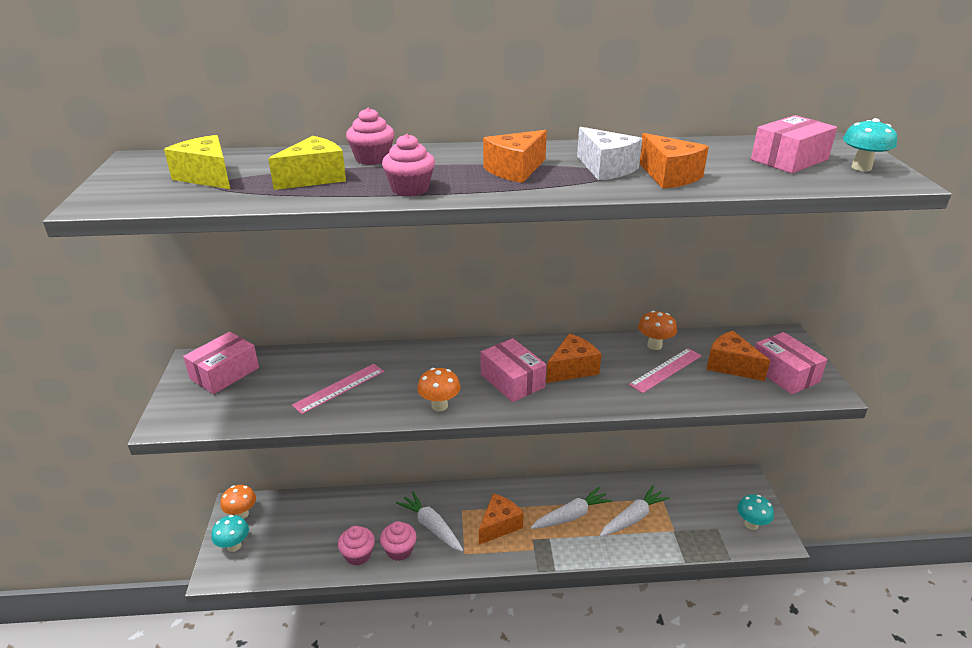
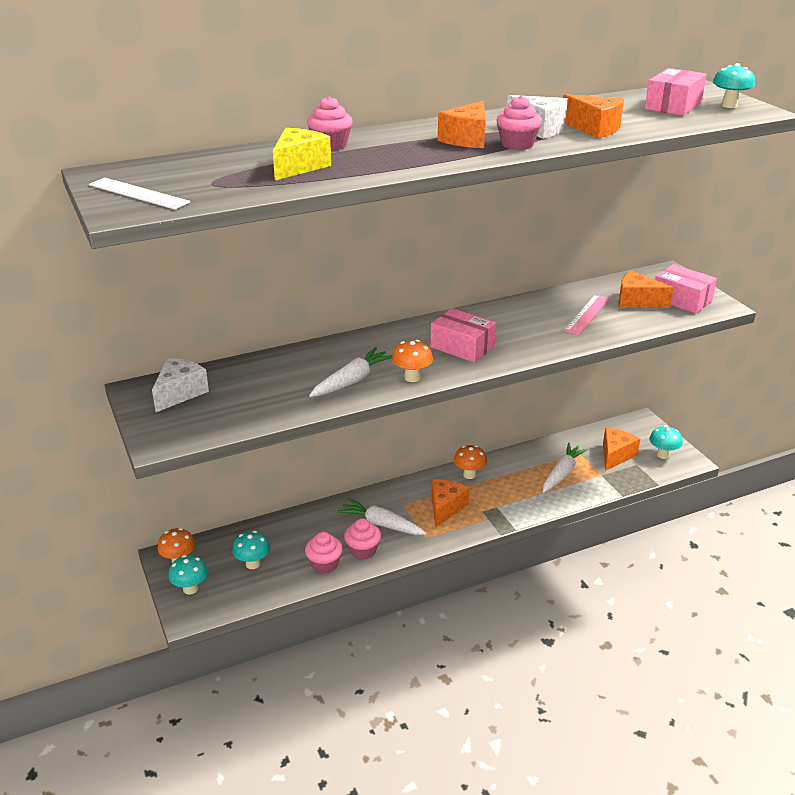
camera: 20 degrees left, 0 degrees up
(138, 185) = (138, 193): none -> white ruler
(207, 177) = (195, 178): yellow cheese -> none
(224, 373) = (179, 393): pink box -> white cheese
(298, 536) = (253, 564): none -> turquoise mushroom
(339, 388) = (307, 383): pink ruler -> none
(410, 189) = (395, 164): pink cupcake -> pink cupcake (517, 144)
(571, 515) = (507, 485): white carrot -> white carrot (352, 381)
(572, 369) = (508, 328): orange cheese -> orange cheese (615, 455)
(654, 345) = (565, 298): orange mushroom -> orange mushroom (469, 475)

